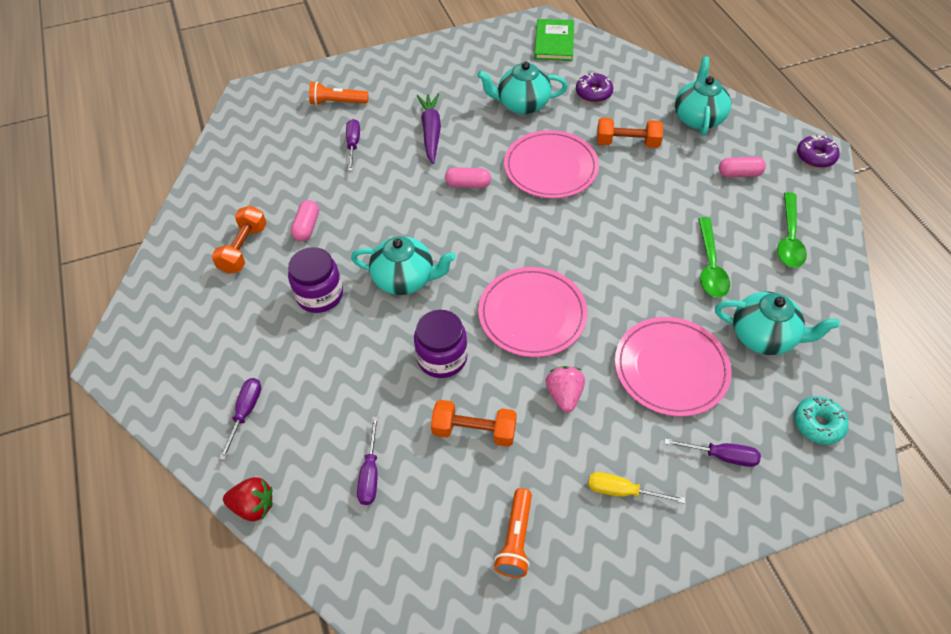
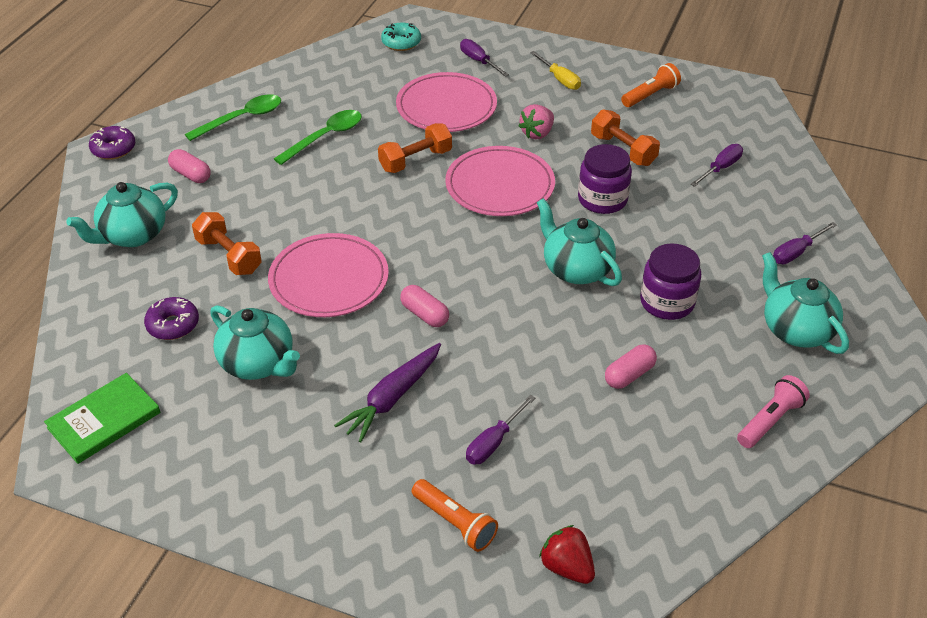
camera: 140 degrees left, 10 degrees down
(197, 253) = (770, 420): none -> pink flashlight
(243, 249) = (714, 393): orange dumbbell -> orange dumbbell (415, 160)
(253, 506) = (822, 196): red strawberry -> red strawberry (567, 567)
(764, 336) = (360, 87): turquoise teapot -> turquoise teapot (795, 330)

